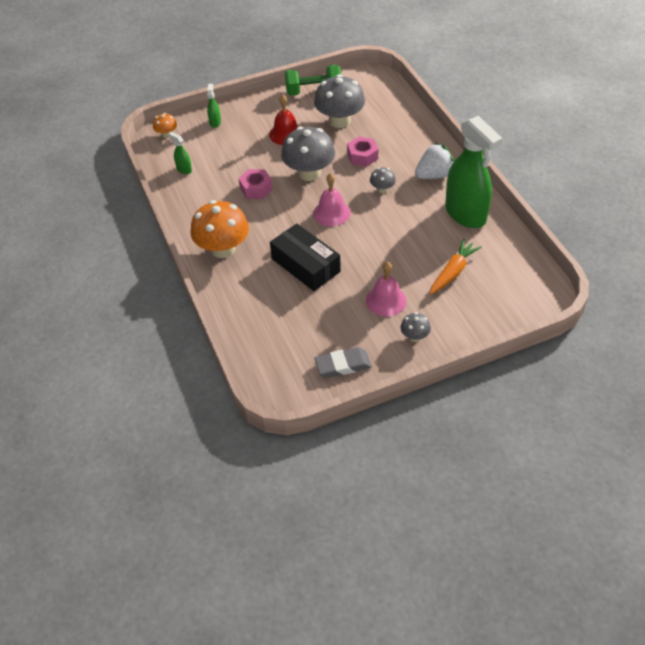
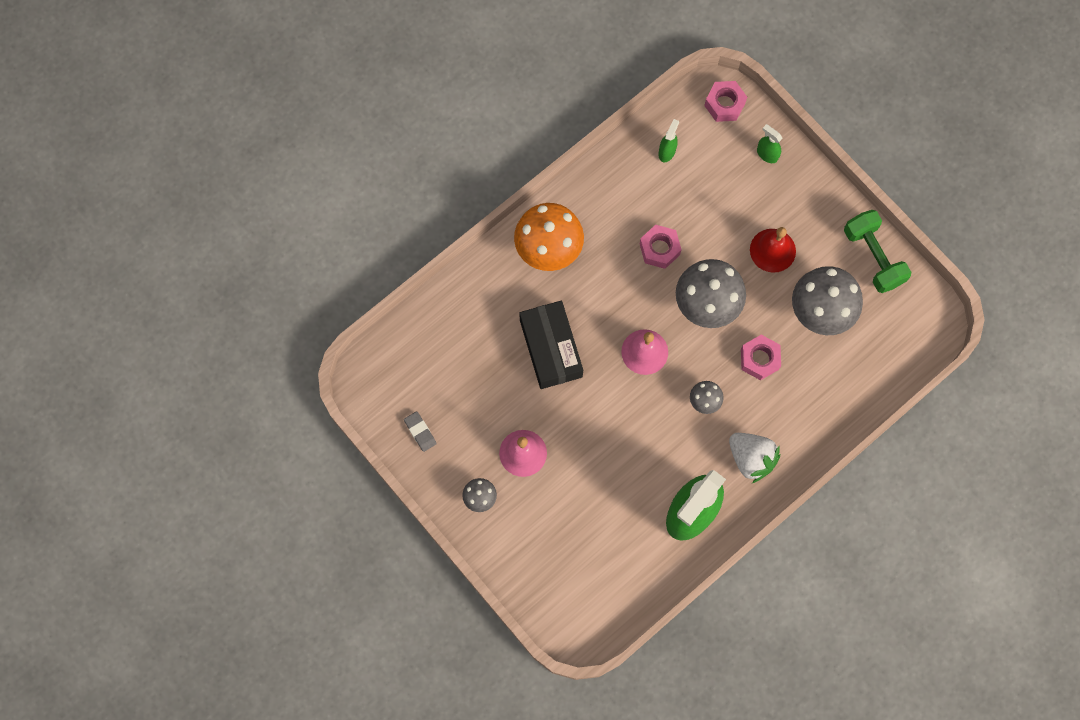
camera: 70 degrees right, 25 degrees up
(166, 134) = (724, 104): orange mushroom -> pink nut
(215, 122) = (767, 154): green spray bottle -> green spray bottle turned 120 degrees counterclockwise
(305, 265) = (551, 348): black box -> black box turned 45 degrees counterclockwise
(343, 365) = (420, 432): grey eraser -> grey eraser, size x0.65
(453, 272) = (588, 518): orange carrot -> none

